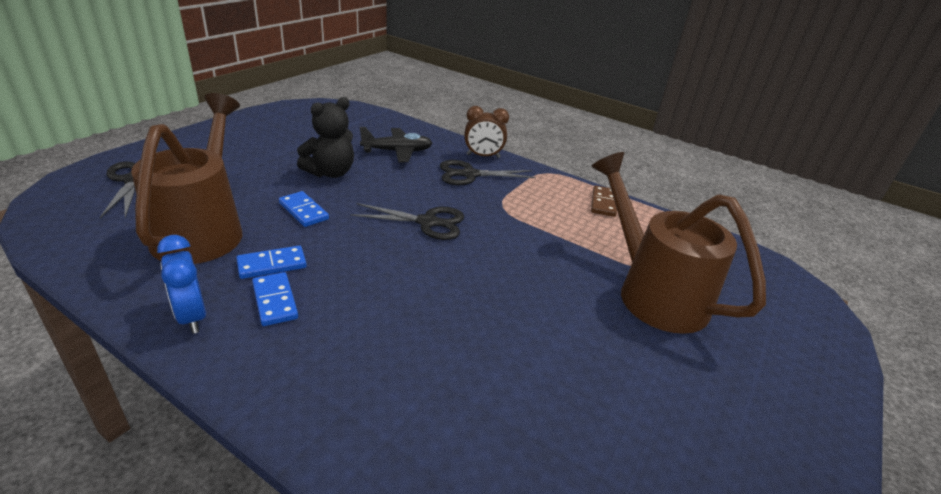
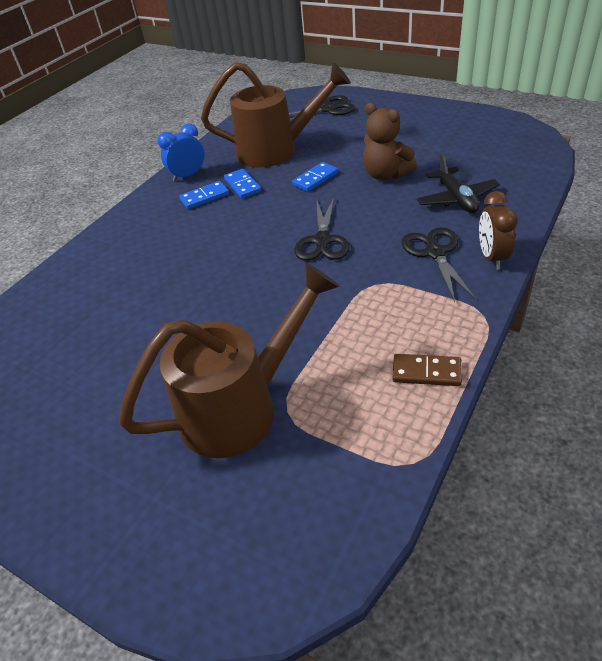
camera: 95 degrees right, 10 degrees up
(330, 173) = (385, 174): black teddy bear -> brown teddy bear

